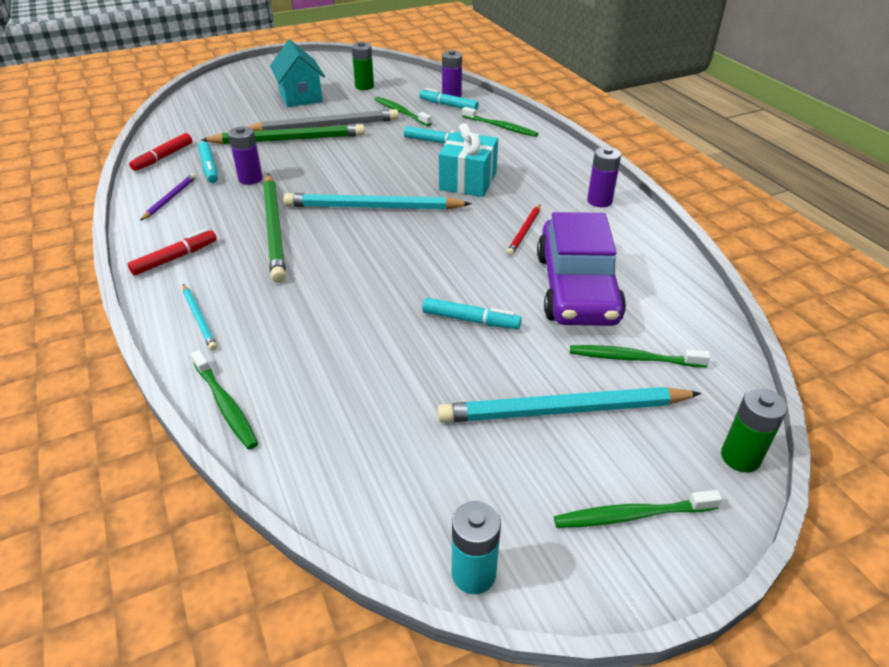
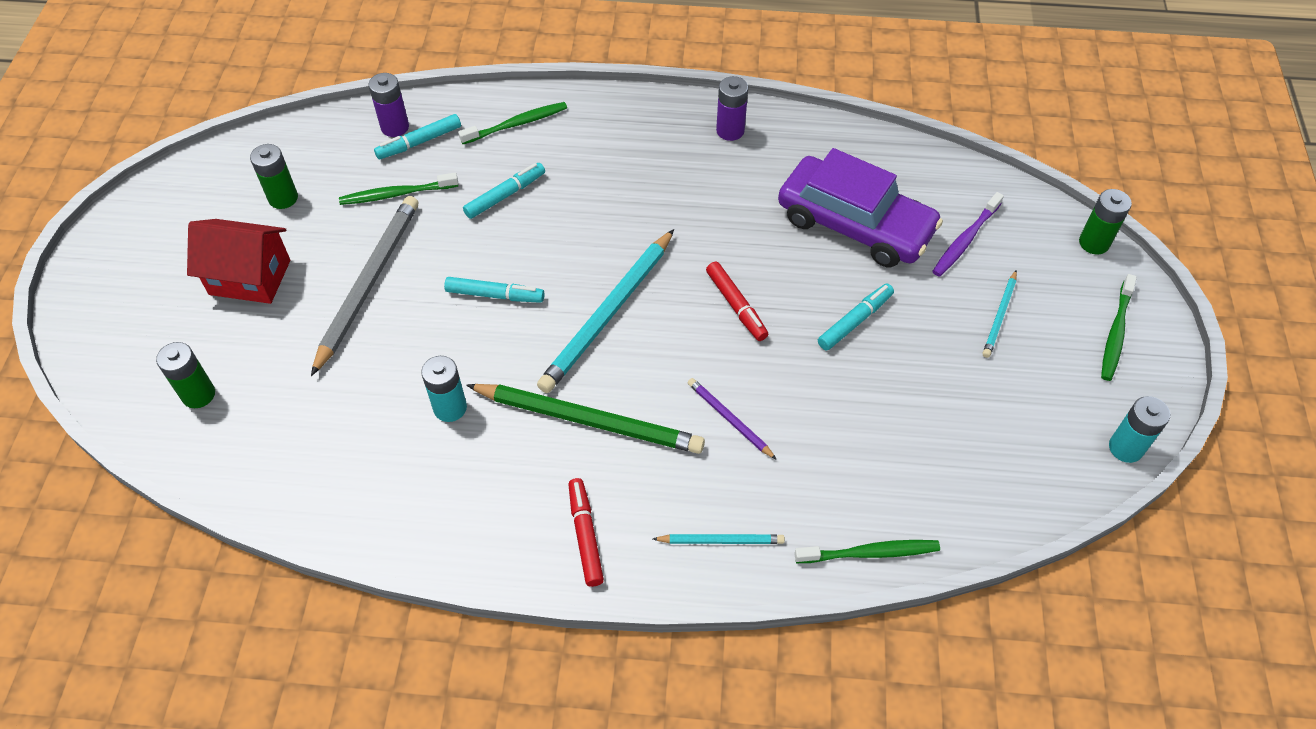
camera: 60 degrees left, 15 degrees up
(163, 157) = (307, 489): red marker -> red marker (736, 306)
(170, 198) = (435, 508): purple pencil -> purple pencil (729, 419)
(209, 168) = (383, 443): turquoise marker -> turquoise marker (495, 295)
(210, 110) = (198, 394): none -> green battery
(250, 179) = (450, 408): purple battery -> turquoise battery
(288, 139) = (373, 334): green pencil -> none
(300, 96) = (250, 277): turquoise house -> red house
(468, 181) = (615, 210): turquoise gift -> none
(524, 231) = (743, 213): red pencil -> none
(564, 411) = (1000, 316): turquoise pencil -> turquoise pencil, size x0.50
(633, 358) = (965, 240): green toothbrush -> purple toothbrush

